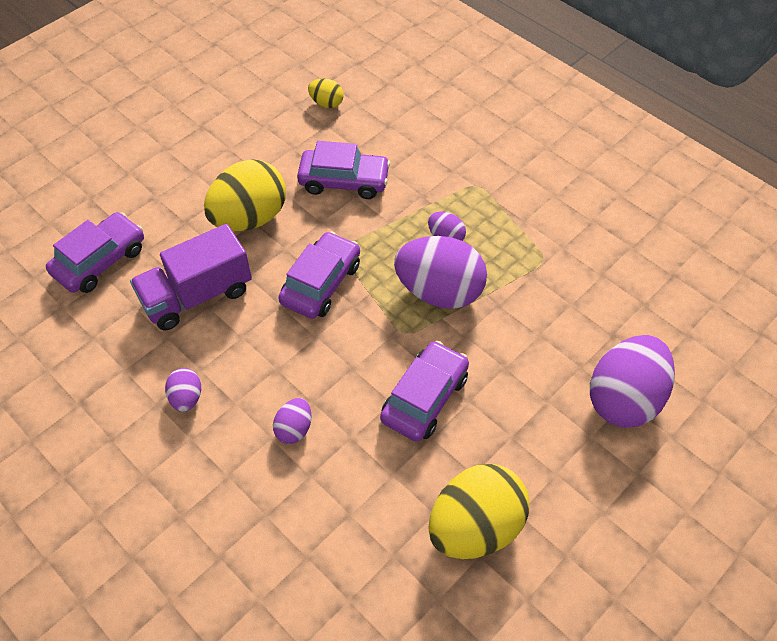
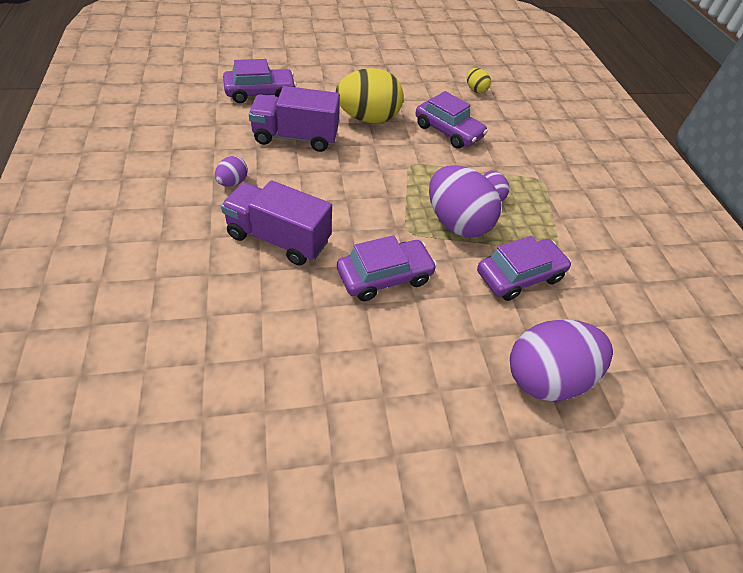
camera: 30 degrees right, 5 degrees down
(294, 429) = (278, 238): purple egg -> purple truck
(321, 283) = (378, 173): purple car -> purple car (519, 276)
(475, 526) = (341, 381): yellow egg -> none

